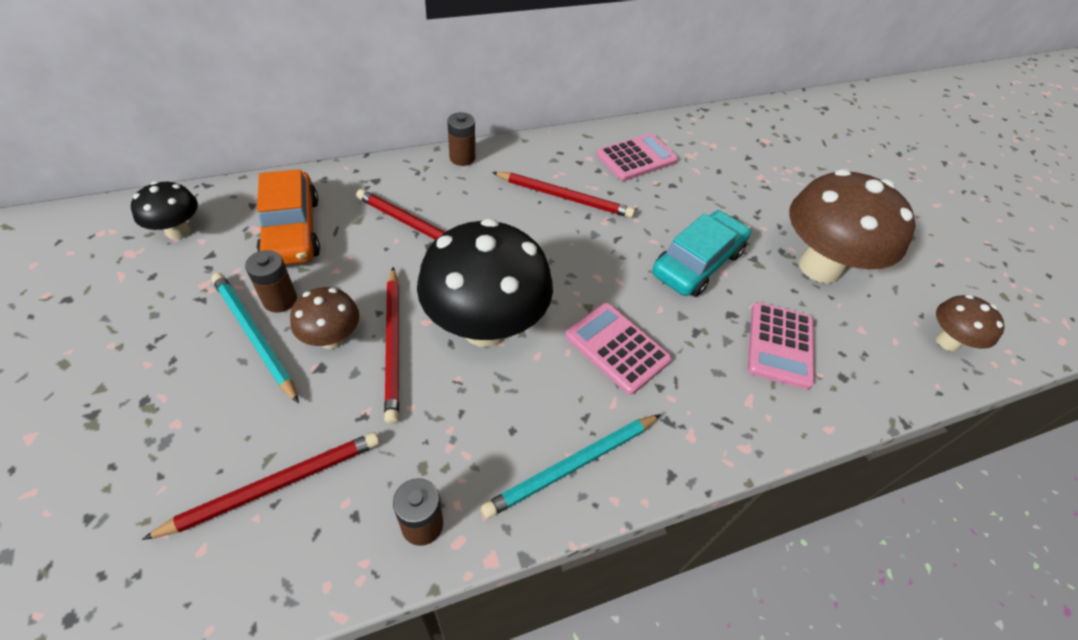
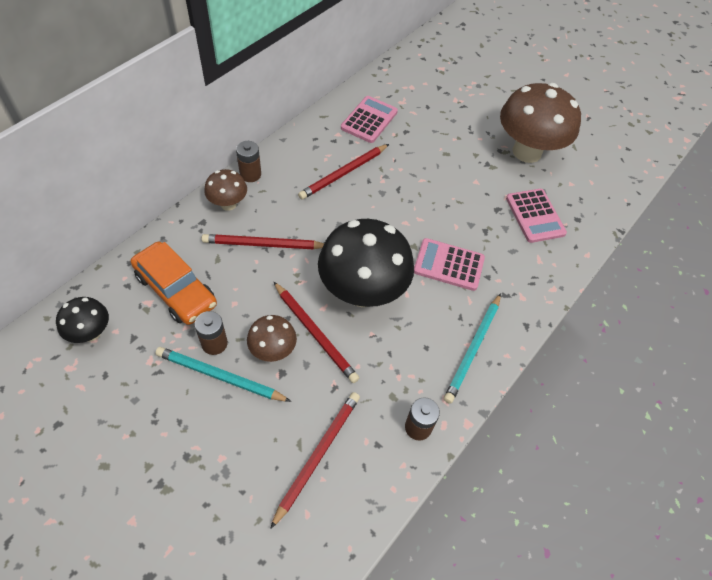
camera: 30 degrees left, 5 degrees up
(564, 197) = (344, 173): red pencil -> red pencil turned 150 degrees clockwise
(697, 263) = (457, 183): turquoise car -> none
(947, 341) = (617, 169): brown mushroom -> brown mushroom (228, 204)

